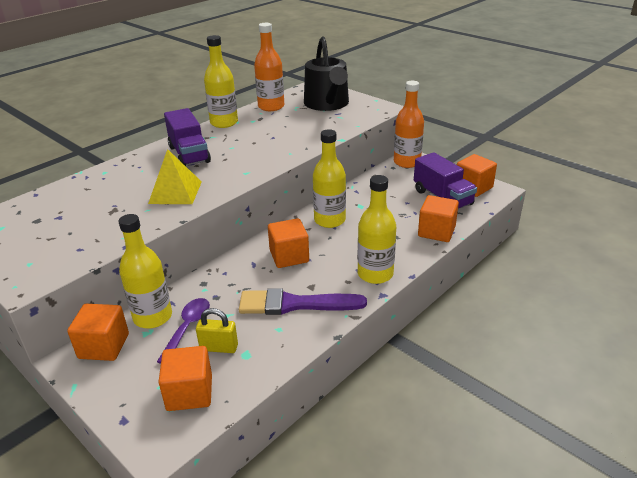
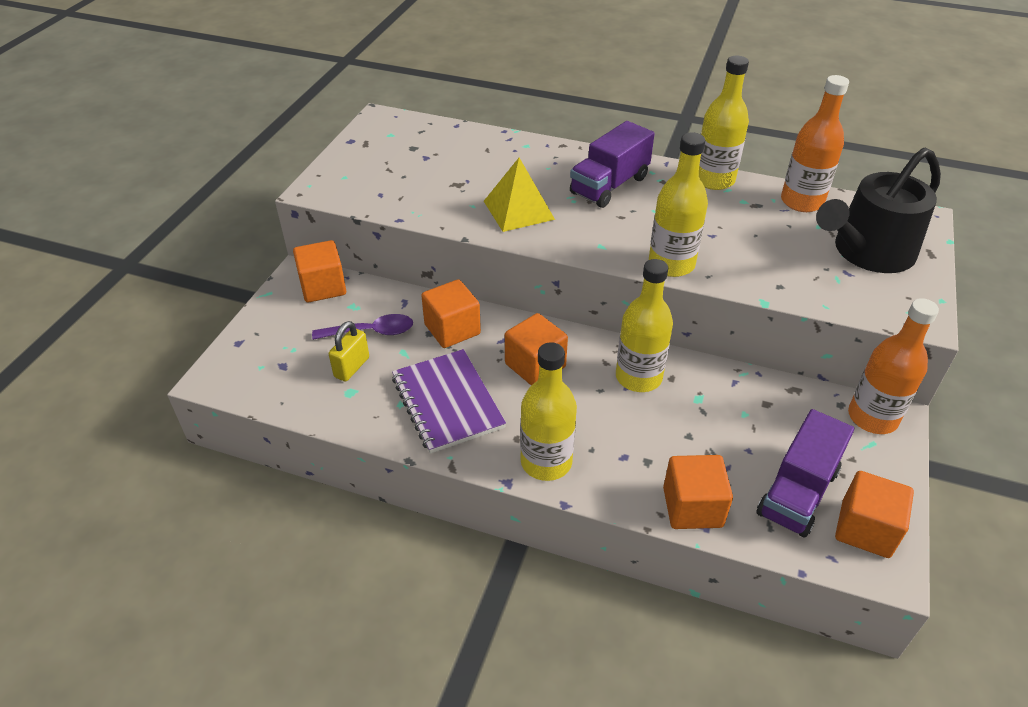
camera: 65 degrees right, 10 degrees up
(153, 317) = (376, 300): yellow bottle -> yellow bottle (671, 264)
(189, 393) = (283, 371): orange cube -> orange cube (452, 329)
(219, 347) = (352, 367): yellow padlock -> yellow padlock turned 45 degrees clockwise
(294, 304) = (447, 402): purple brush -> purple notebook

